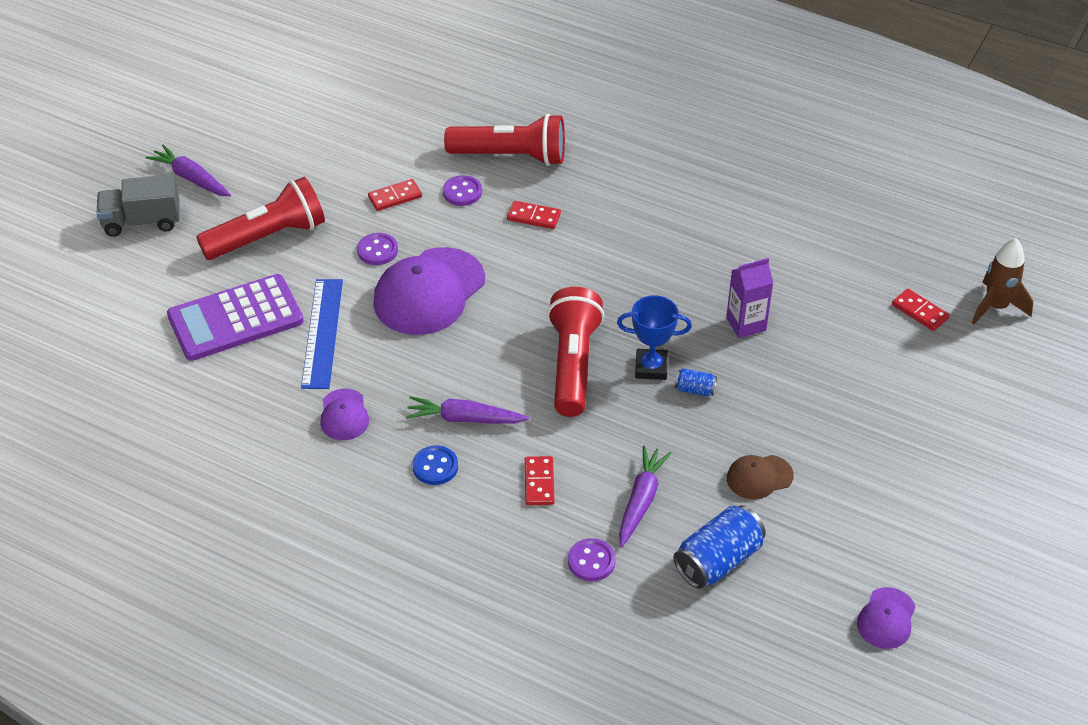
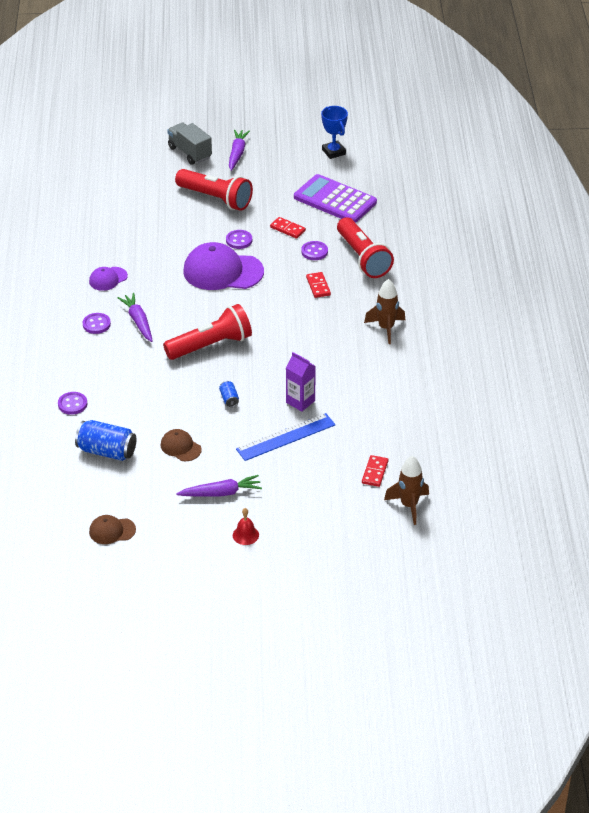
camera: 60 degrees right, 5 degrees down
(235, 318) = (146, 214): purple calculator -> purple calculator (335, 200)
(322, 333) = (160, 247): blue ruler -> blue ruler (285, 437)
(435, 467) = (96, 324): blue button -> purple button
(539, 482) = (113, 365): red domino -> none
(641, 500) = (129, 407): purple carrot -> purple carrot (221, 493)
(651, 367) = (233, 376): blue trophy -> blue trophy (333, 152)
(661, 193) = (386, 328): none -> brown rocket
(886, 618) = (112, 531): purple cap -> brown cap
(968, 479) = (245, 535): none -> red bell

